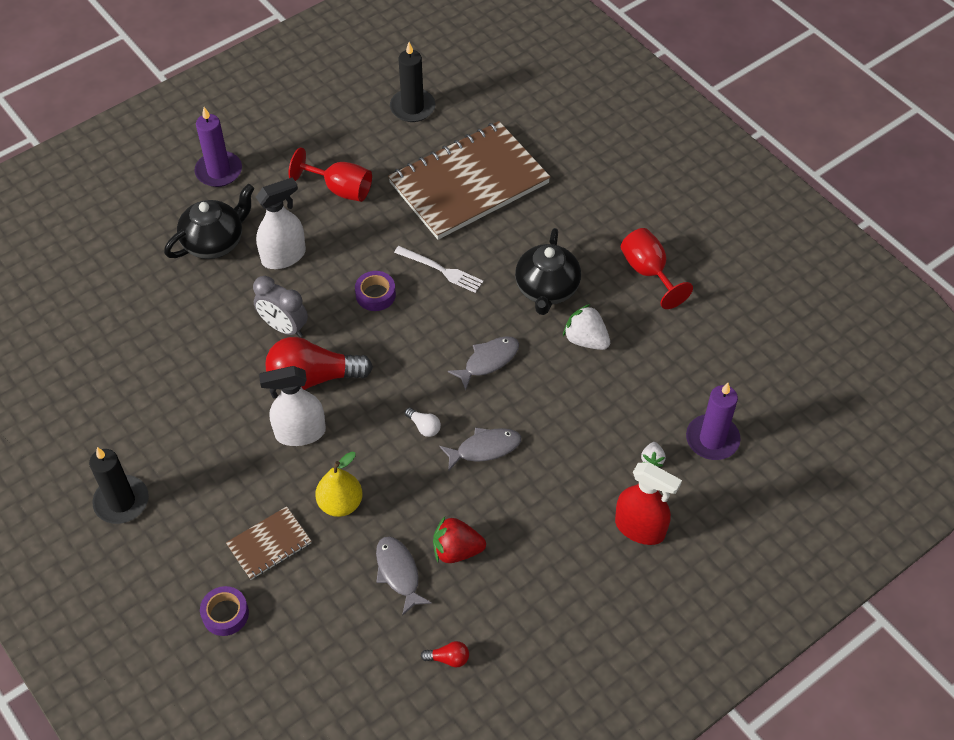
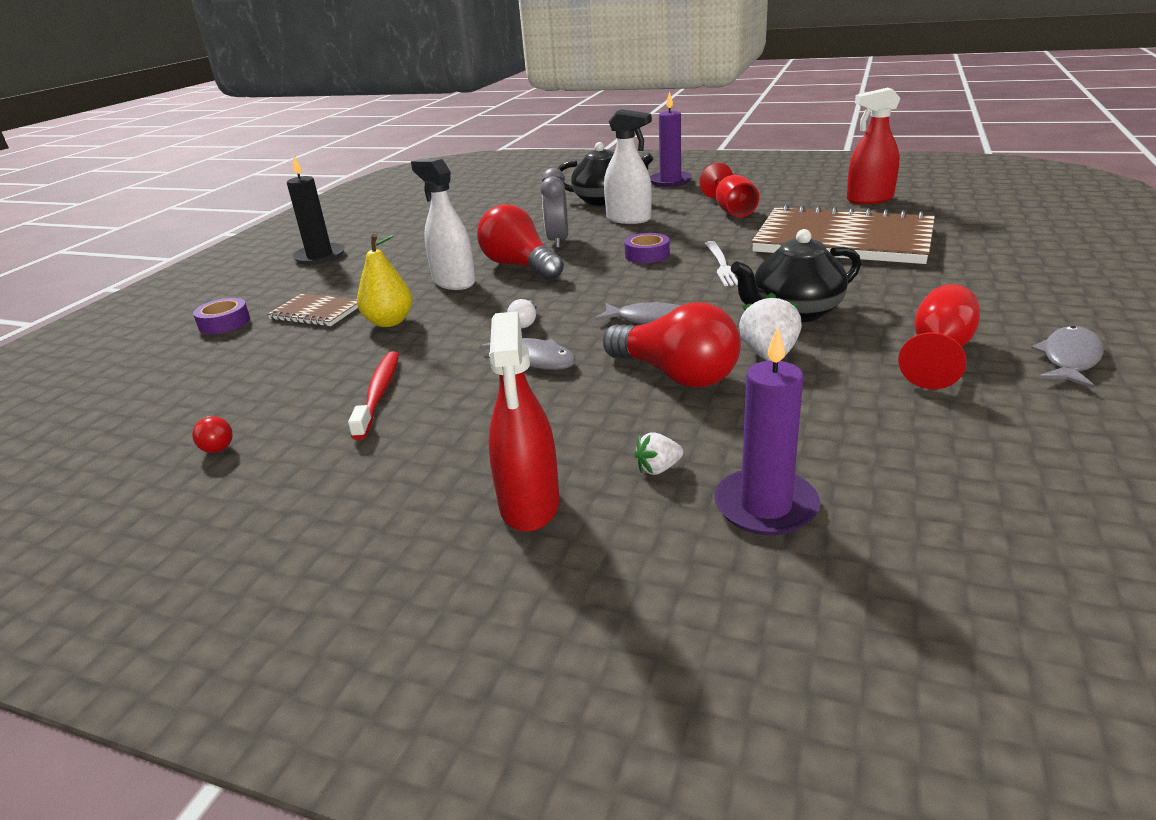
camera: 60 degrees right, 25 degrees down
(398, 573) = (324, 375): grey fish -> grey fish (1069, 359)
(412, 107) = (869, 199): black candle -> red spray bottle
(456, 550) = (379, 394): red strawberry -> red toothbrush
(568, 394) = (675, 375): none -> red light bulb

